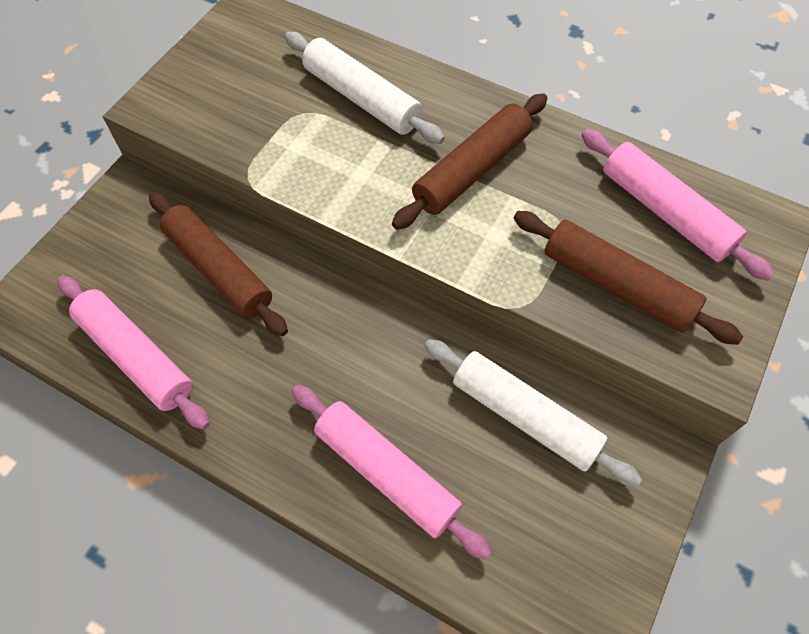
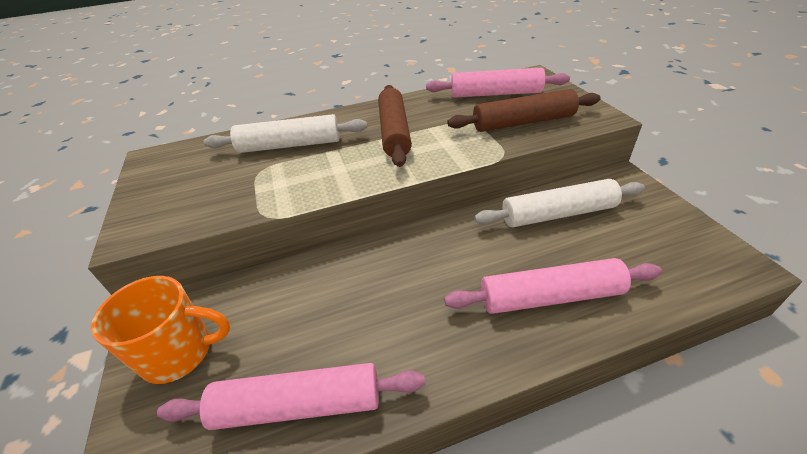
camera: 45 degrees left, 20 degrees down
(116, 240) = (180, 352): none -> orange mug
(219, 270) = (293, 300): brown rolling pin -> none

